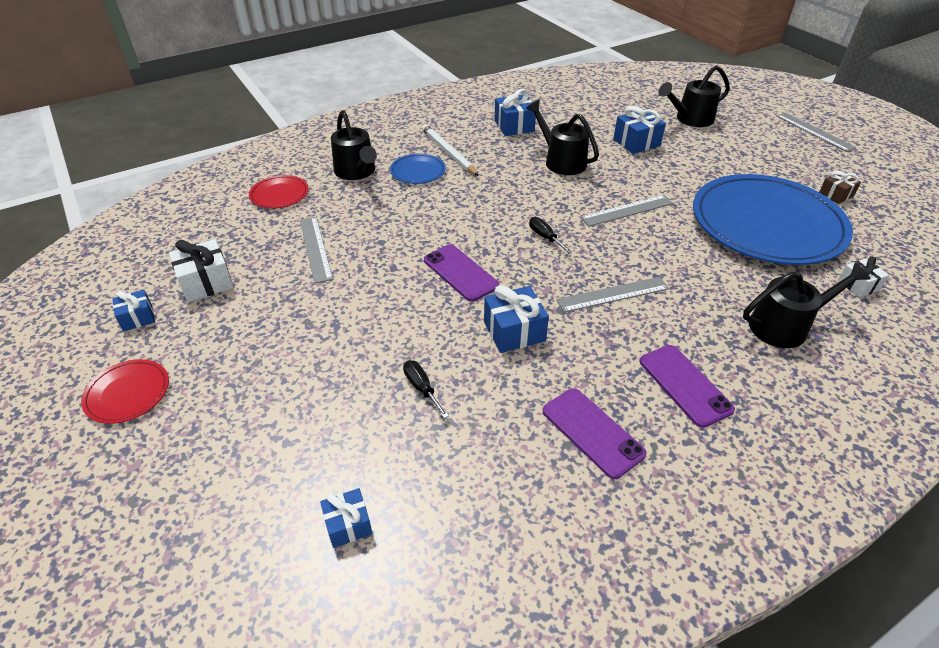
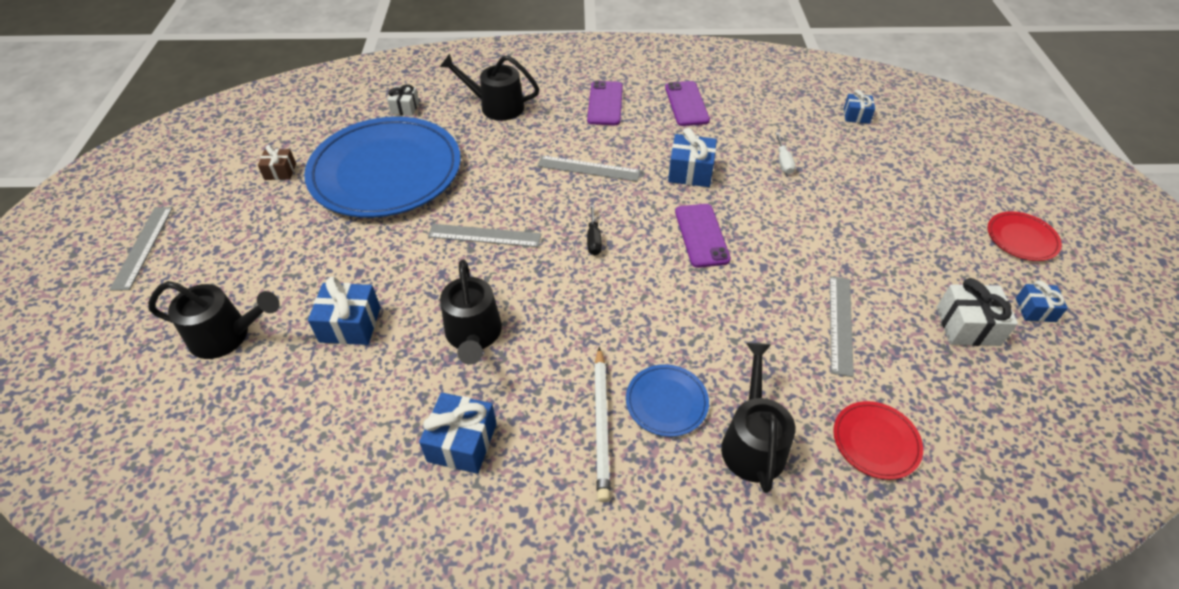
camera: 150 degrees left, 5 degrees up
(421, 388) = (783, 162): black screwdriver -> white screwdriver

